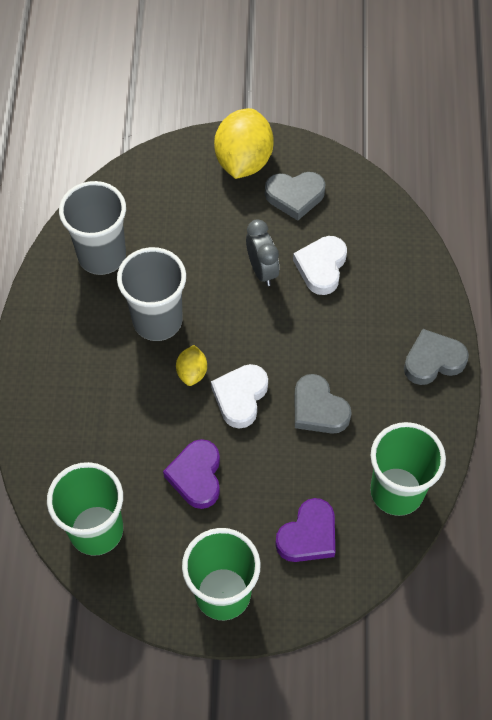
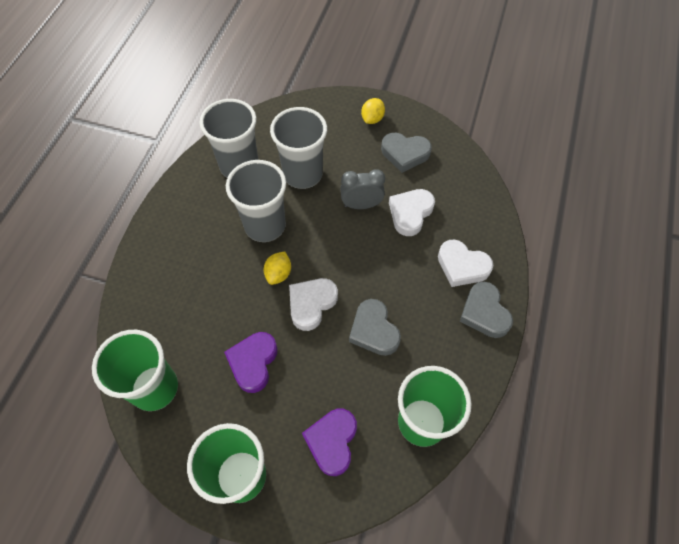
camera: 15 degrees right, 0 degrees up
(181, 248) = (303, 174): none -> grey cup
(243, 161) = (372, 119): yellow lemon -> yellow lemon, size x0.49
(262, 270) = (361, 205): grey clock -> grey clock turned 90 degrees counterclockwise
(308, 535) = (332, 442): purple heart -> purple heart turned 135 degrees clockwise
(395, 314) = (462, 266): none -> white heart
(433, 360) = (484, 313): grey heart -> grey heart turned 105 degrees counterclockwise

